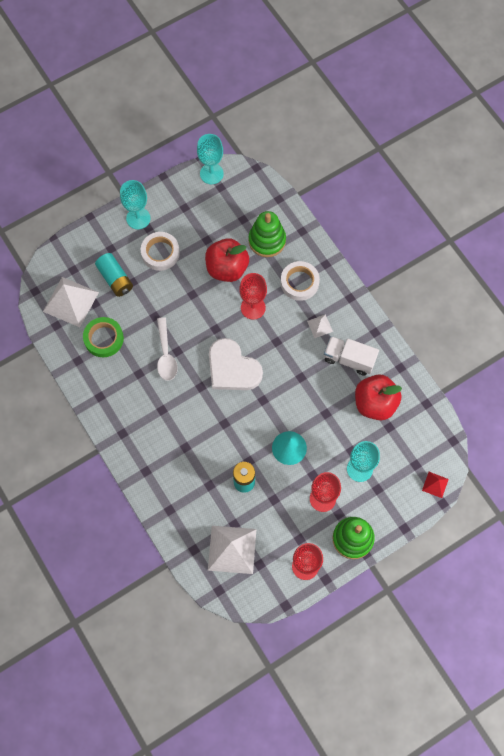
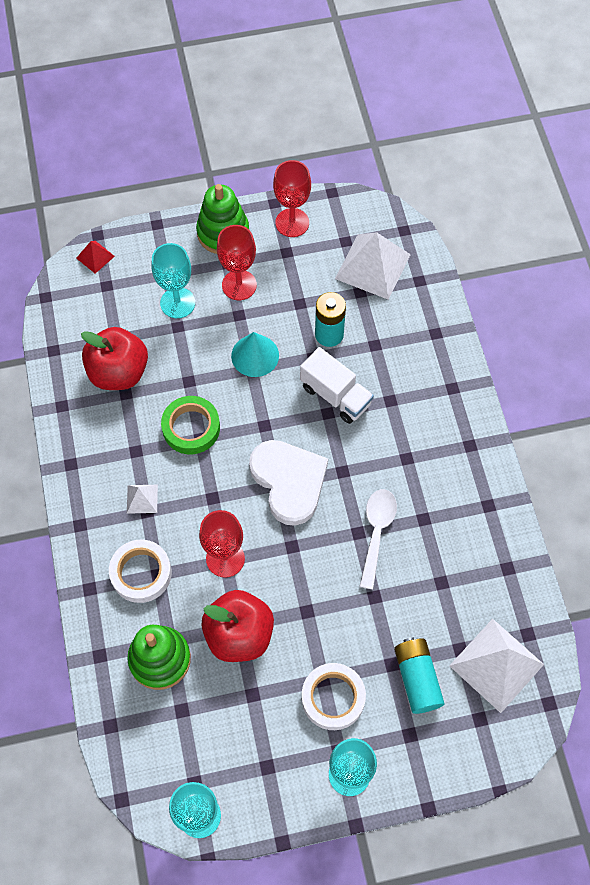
camera: 160 degrees left, 5 degrees down
(104, 339) = (460, 588): green tape -> green tape (191, 428)
(349, 359) = (124, 439): white truck -> white truck (335, 395)

